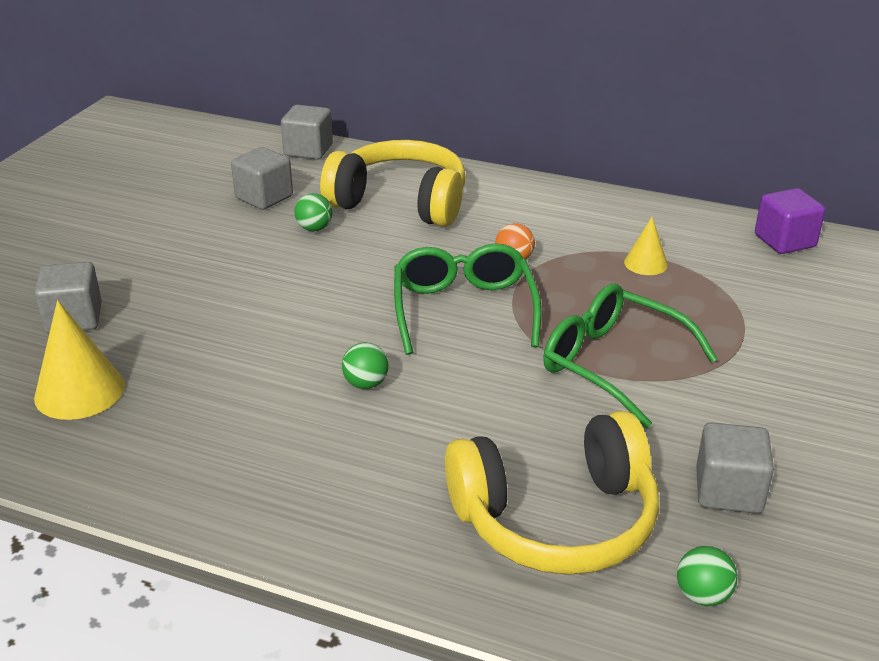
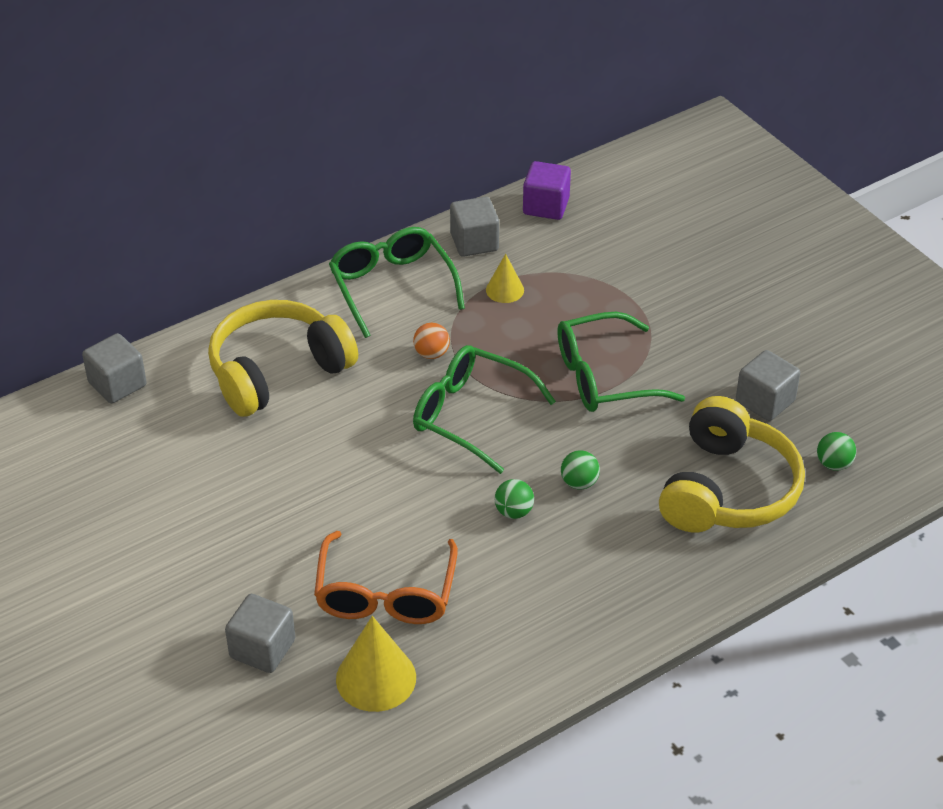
camera: 55 degrees left, 10 degrees up
(192, 354) = (386, 593): none -> orange glasses
(264, 197) = (176, 451): grey cube -> grey cube (474, 242)
(314, 228) = (266, 442): green ball -> green ball (579, 483)
(566, 211) = (392, 287): none -> green glasses

